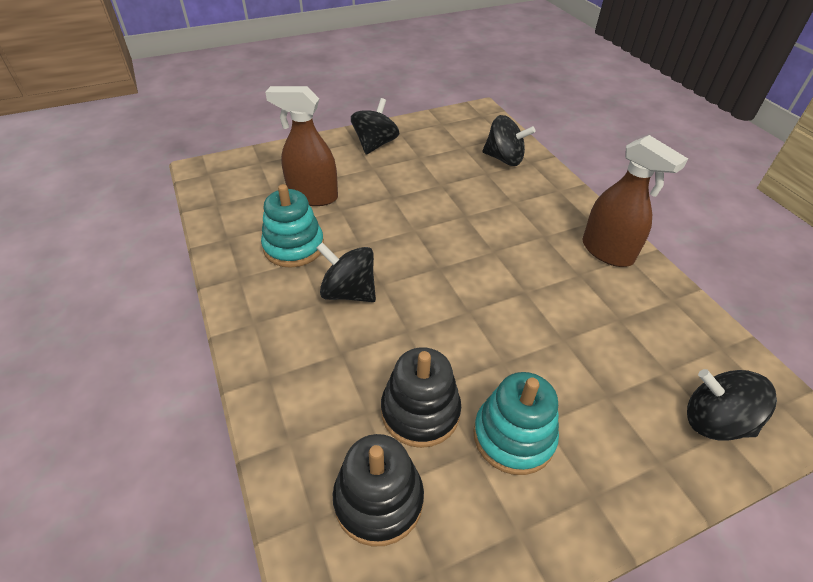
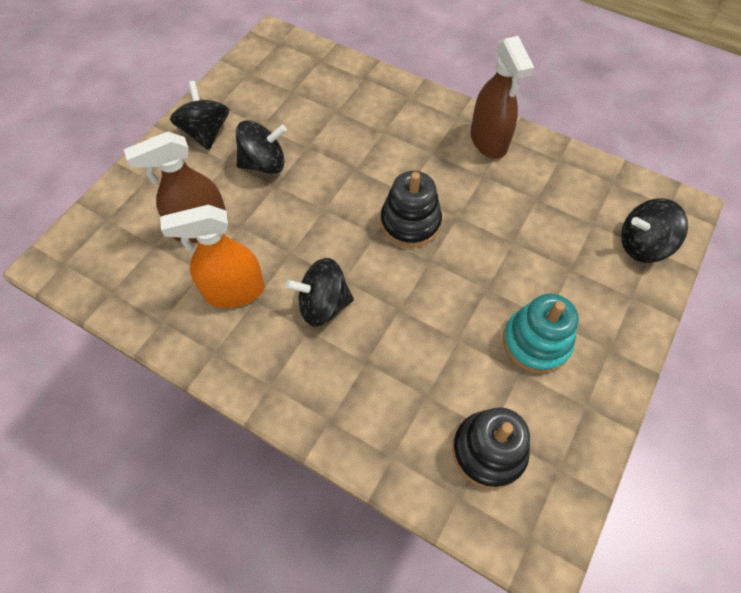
camera: 35 degrees left, 15 degrees up
(294, 247) = (234, 291): turquoise stacking toy -> orange spray bottle
(420, 411) = (462, 368): black stacking toy -> black stacking toy (410, 222)
(504, 159) = (339, 86): black spinning top -> black spinning top (264, 163)
(607, 252) = (488, 141): brown spray bottle -> brown spray bottle turned 60 degrees clockwise

